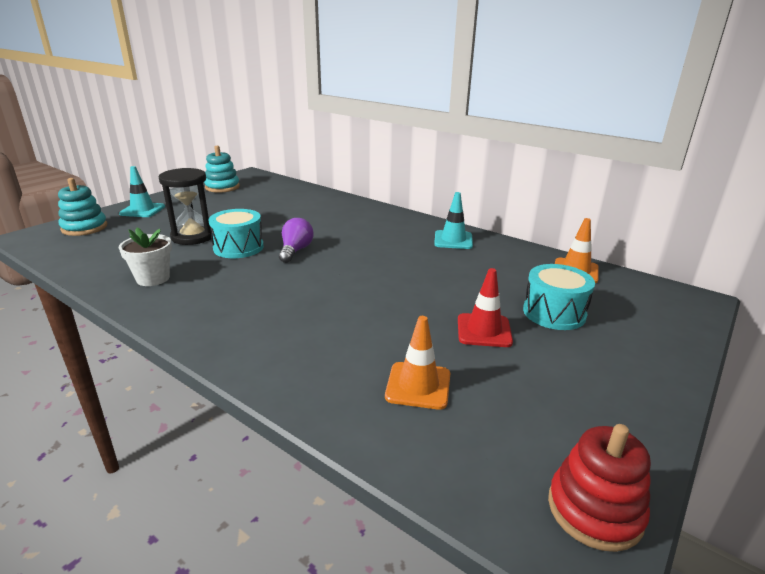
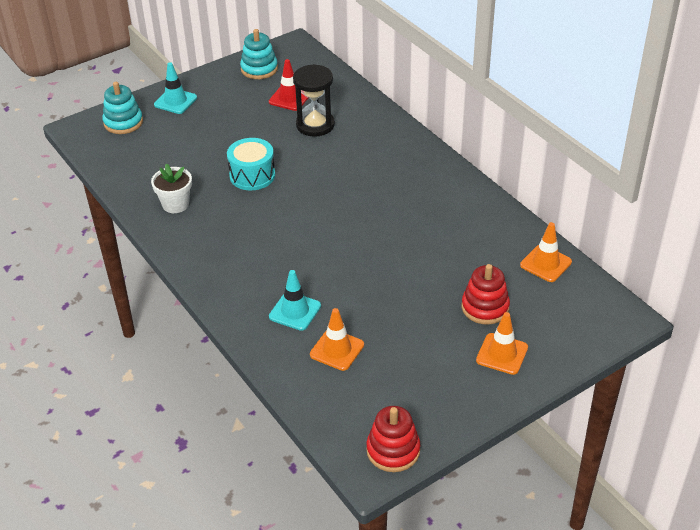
camera: 20 degrees right, 15 degrees up
(193, 236) = (215, 152): black hourglass -> black hourglass (315, 125)
(295, 251) = (301, 189): purple light bulb -> none
(453, 240) = (457, 199): turquoise traffic cone -> turquoise traffic cone (295, 311)
(484, 330) = (414, 313): red traffic cone -> red traffic cone (289, 98)
(554, 313) = (485, 307): turquoise drum -> red stacking toy
(614, 352) = (502, 354): none -> orange traffic cone

